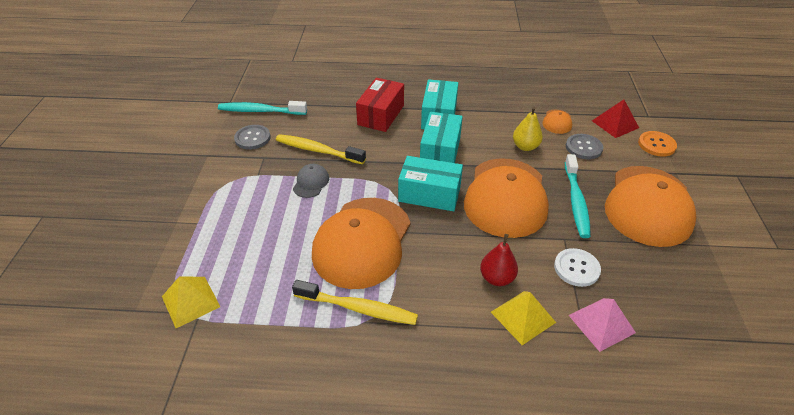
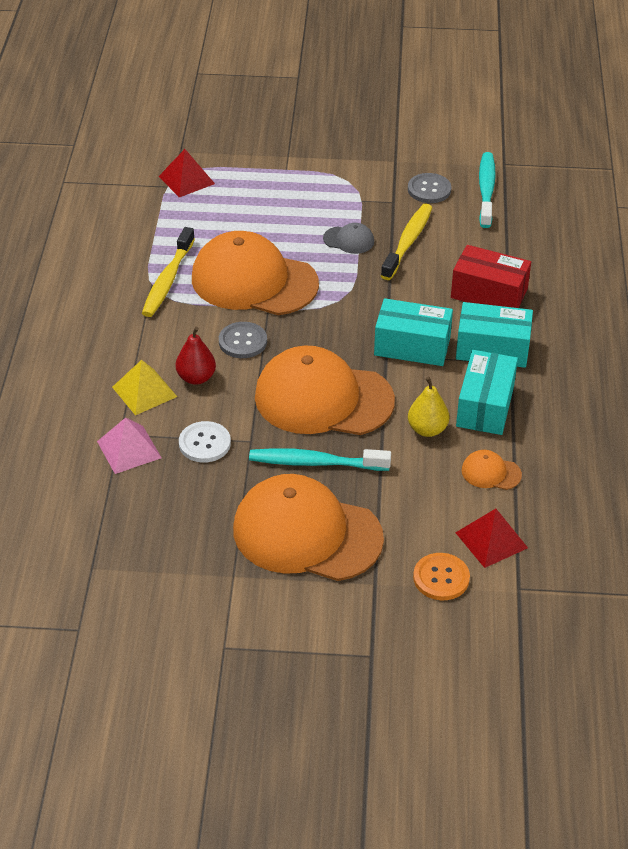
camera: 90 degrees right, 0 degrees up
(191, 301) = (186, 180): yellow pyramid -> red pyramid
(429, 194) = (329, 333): turquoise box -> turquoise box (485, 406)
(583, 147) = (429, 491): grey button -> grey button (242, 341)

